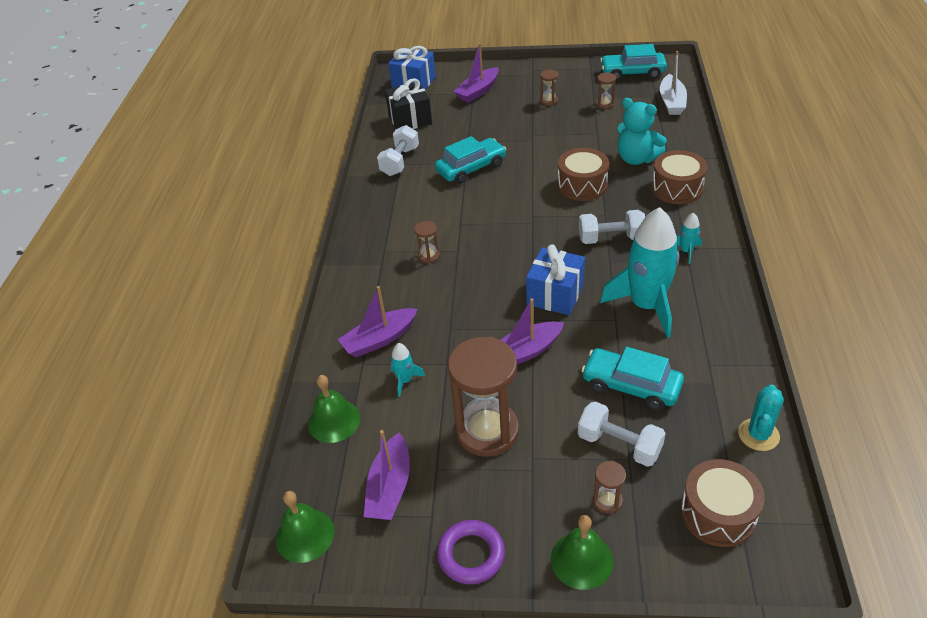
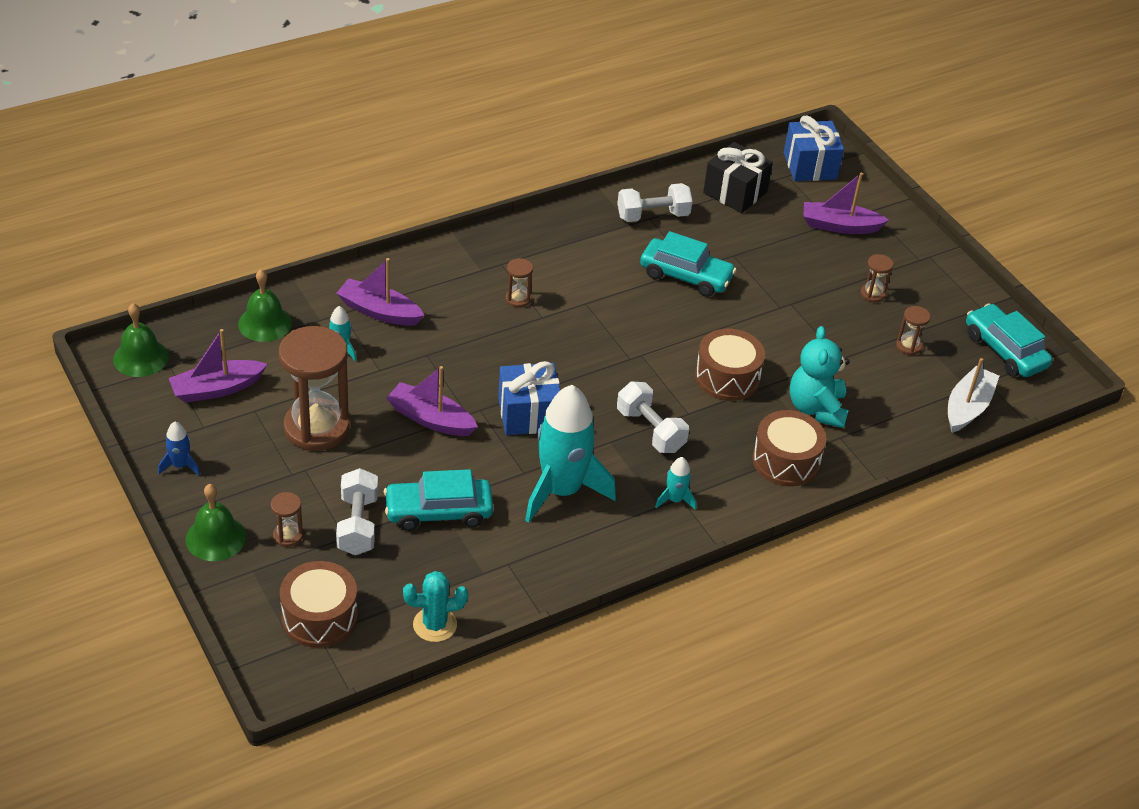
camera: 50 degrees right, 0 degrees up
(471, 555) = (180, 465): purple ring -> blue rocket
(631, 385) = (438, 511): turquoise car -> turquoise car turned 90 degrees counterclockwise
(672, 102) = (967, 407): white boat -> white boat turned 150 degrees clockwise

